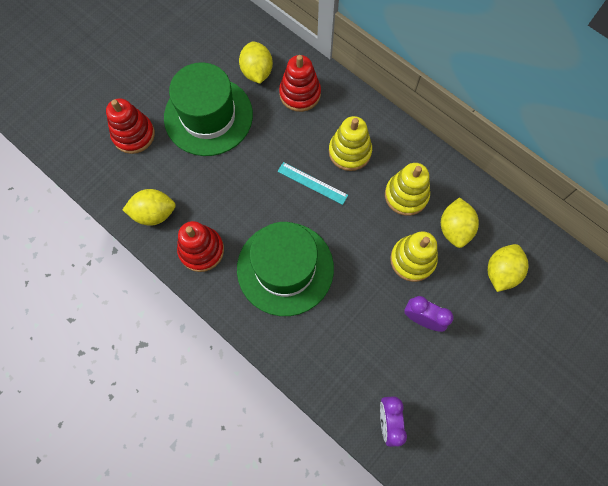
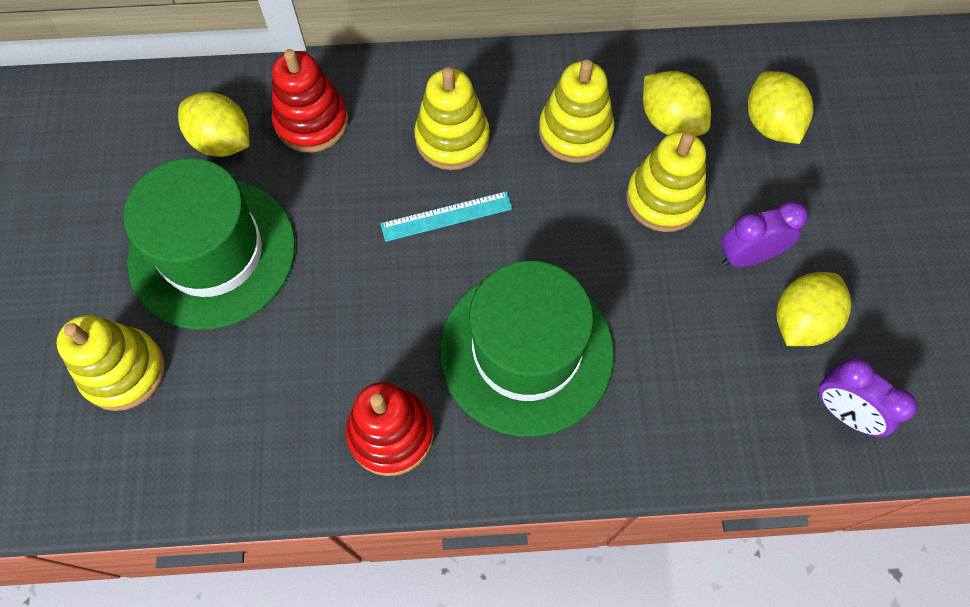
camera: 45 degrees left, 5 degrees down
(133, 135) = (123, 371): red stacking toy -> yellow stacking toy
(154, 213) = (270, 448): yellow lemon -> yellow lemon (801, 321)

